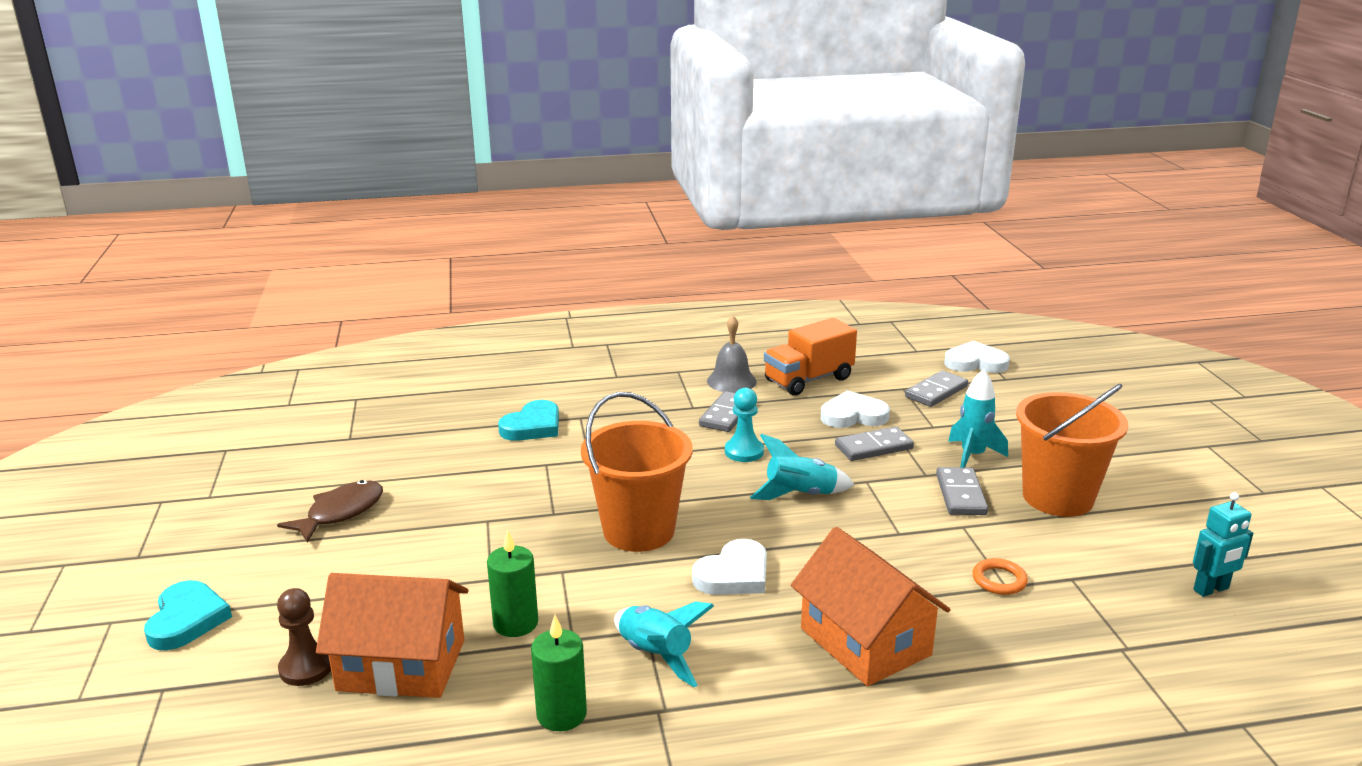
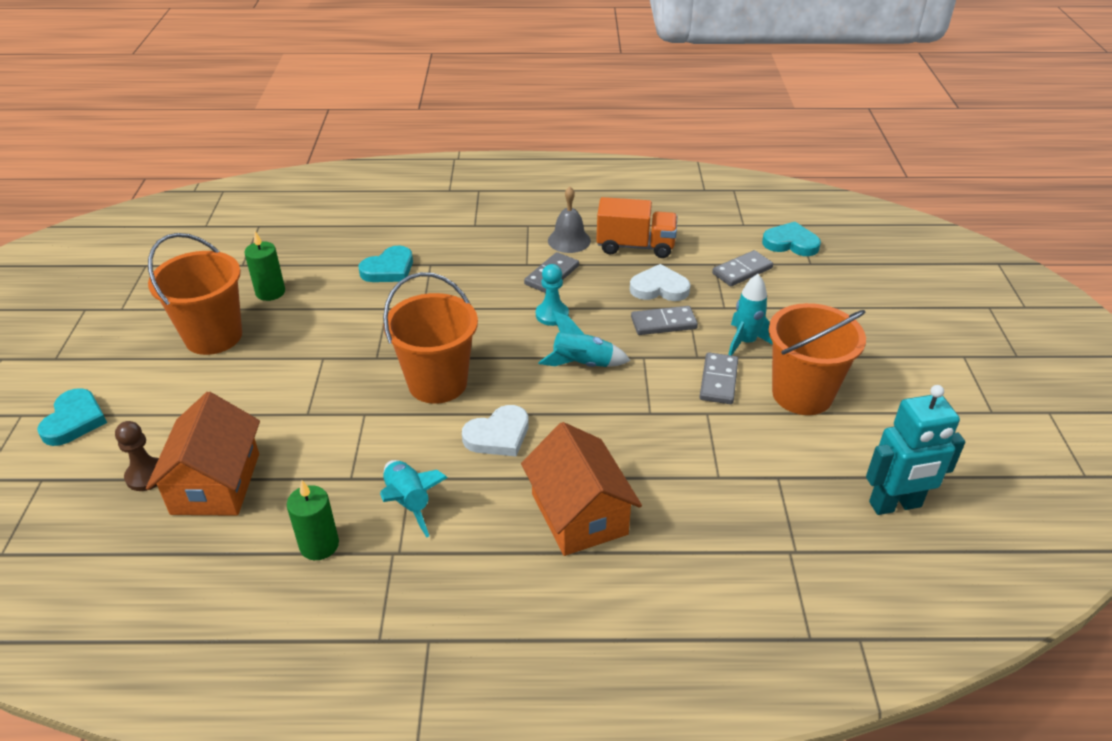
camera: 10 degrees right, 15 degrees up
(340, 513) = (213, 336): brown fish -> orange bucket
(401, 665) = (216, 483): orange house -> orange house turned 75 degrees clockwise
(515, 623) = (312, 458): green candle -> green candle (270, 292)
(808, 380) = (635, 246): orange truck -> orange truck turned 150 degrees counterclockwise
(975, 363) = (790, 243): white heart -> turquoise heart
(999, 580) = (715, 470): orange ring -> none
(1211, 589) = (895, 505): turquoise robot -> turquoise robot, size x1.63

